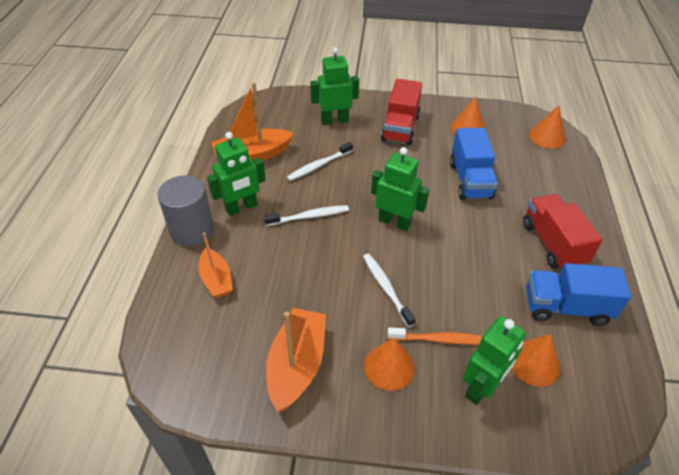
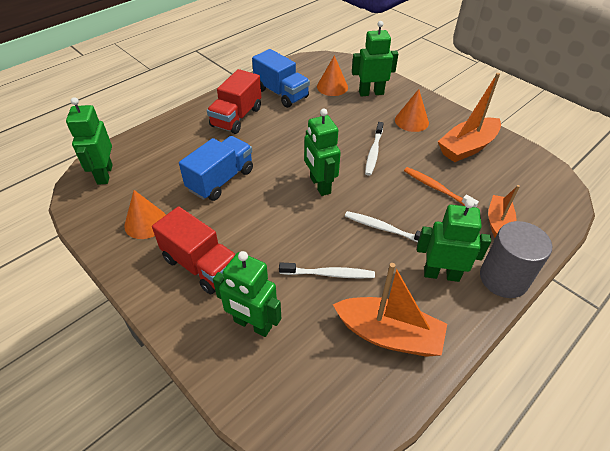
camera: 140 degrees left, 0 degrees up
(400, 128) = (201, 265): red truck -> red truck turned 75 degrees clockwise
(440, 339) = (369, 116): orange toothbrush -> orange toothbrush (436, 188)
(547, 137) = (104, 174): orange cone -> green robot

